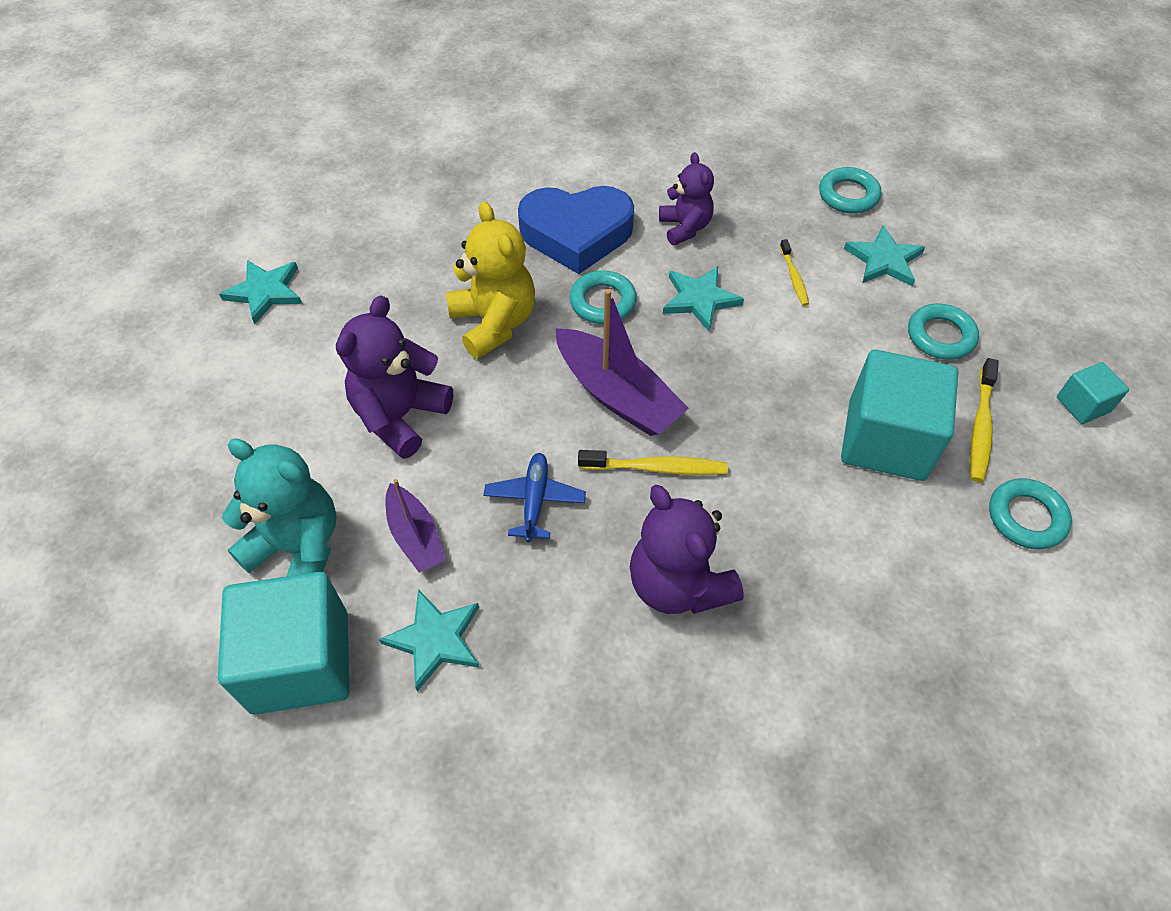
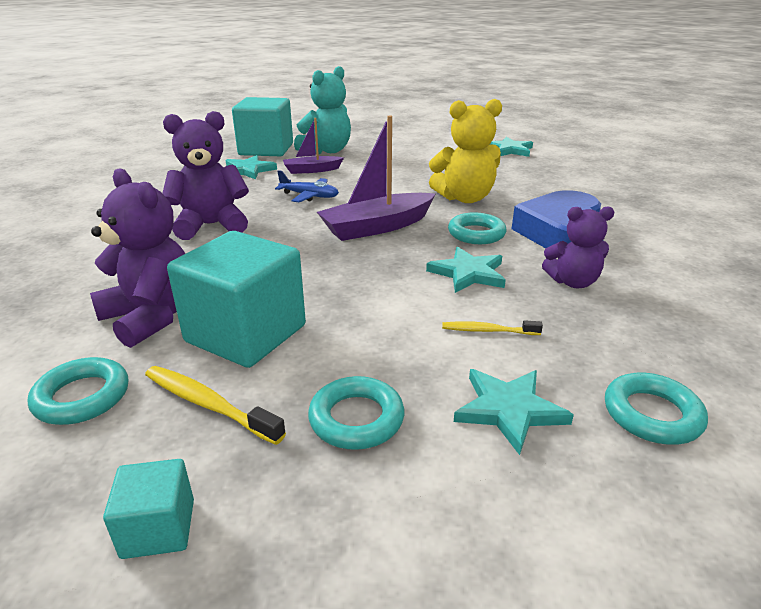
camera: 105 degrees right, 25 degrees down
(400, 416) = (397, 172): purple teddy bear -> purple teddy bear (151, 317)
(656, 468) = (303, 231): yellow toothbrush -> none

